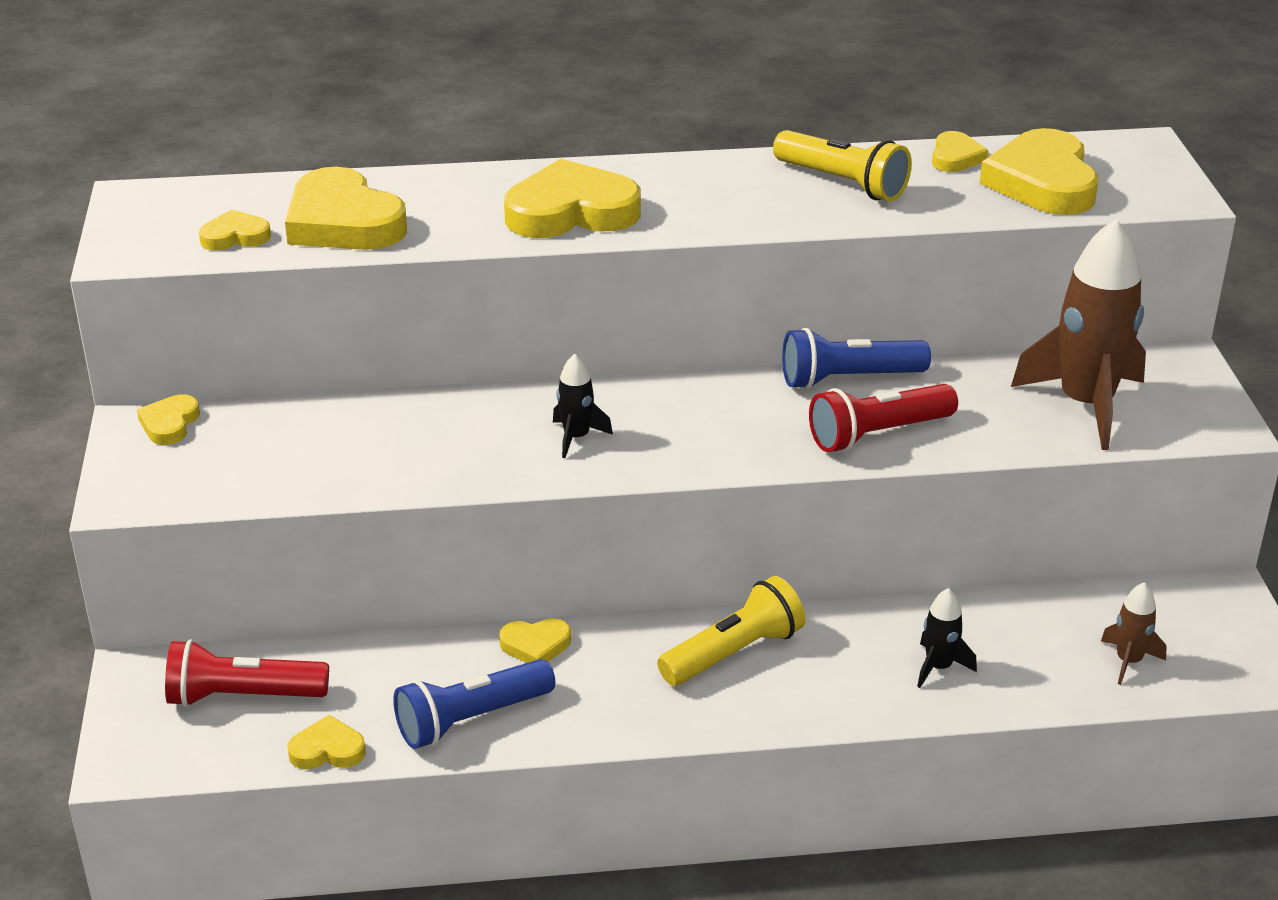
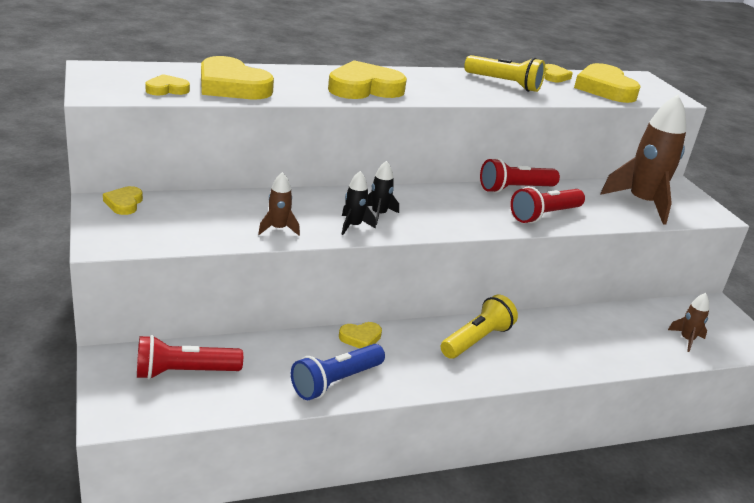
camera: 15 degrees left, 5 degrees down
(327, 750) = (249, 403): yellow heart -> none
(398, 468) = (278, 229): none -> brown rocket
(848, 379) = (515, 189): blue flashlight -> red flashlight
(938, 667) = (591, 345): black rocket -> black rocket (353, 226)

